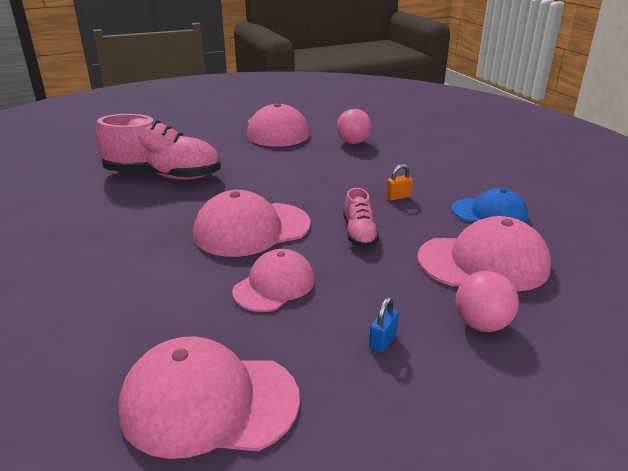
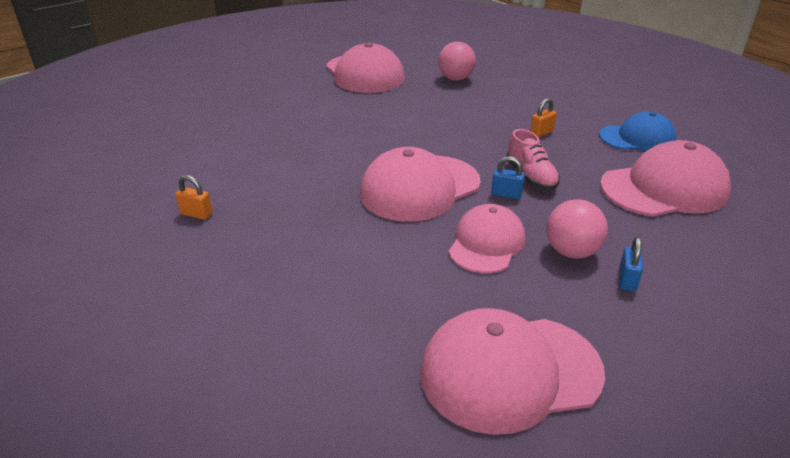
camera: 15 degrees left, 5 degrees up
(56, 224) = (196, 214): none -> orange padlock
(163, 175) = (277, 141): pink shoe -> none
(325, 245) = (506, 194): none -> blue padlock
(481, 324) = (701, 248): pink ball -> pink ball (571, 251)

